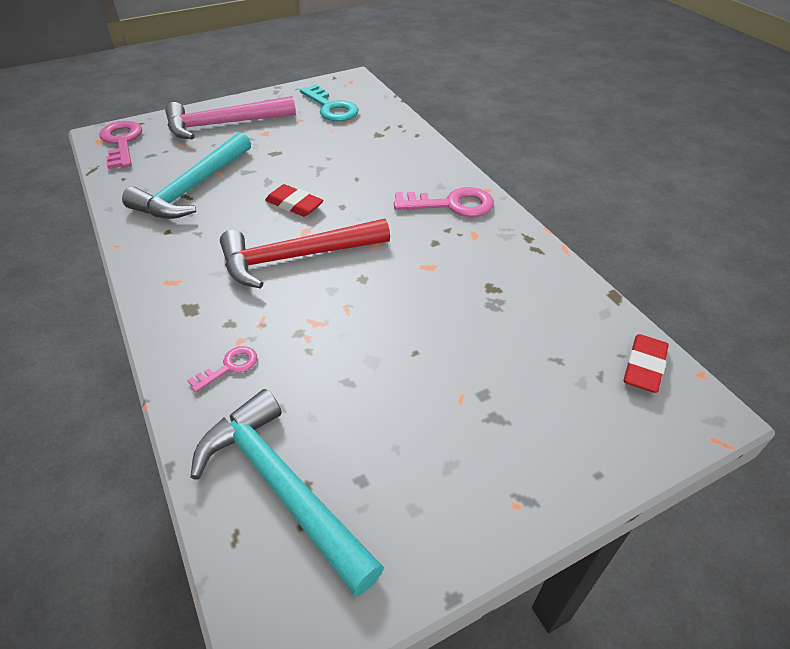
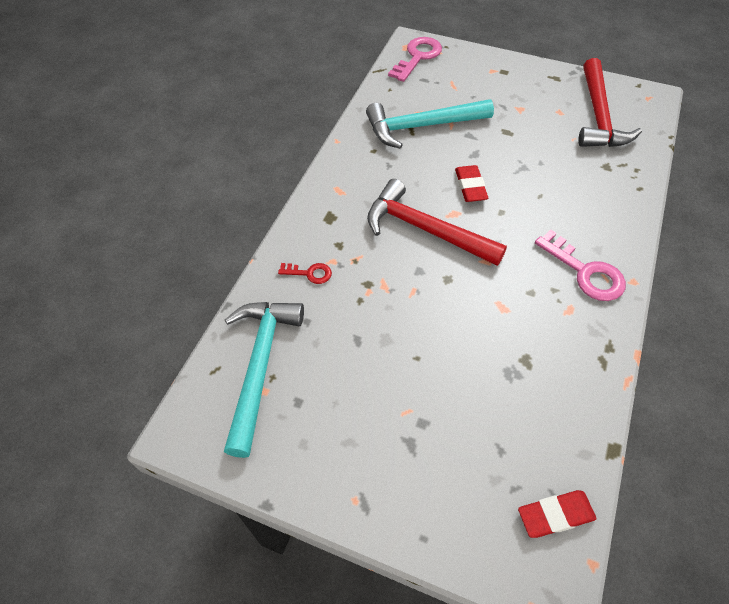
camera: 50 degrees right, 10 degrees up
(224, 124) = (499, 82): pink hammer -> none
(229, 367) = (309, 273): pink key -> red key
(331, 108) = (598, 116): turquoise key -> red hammer

